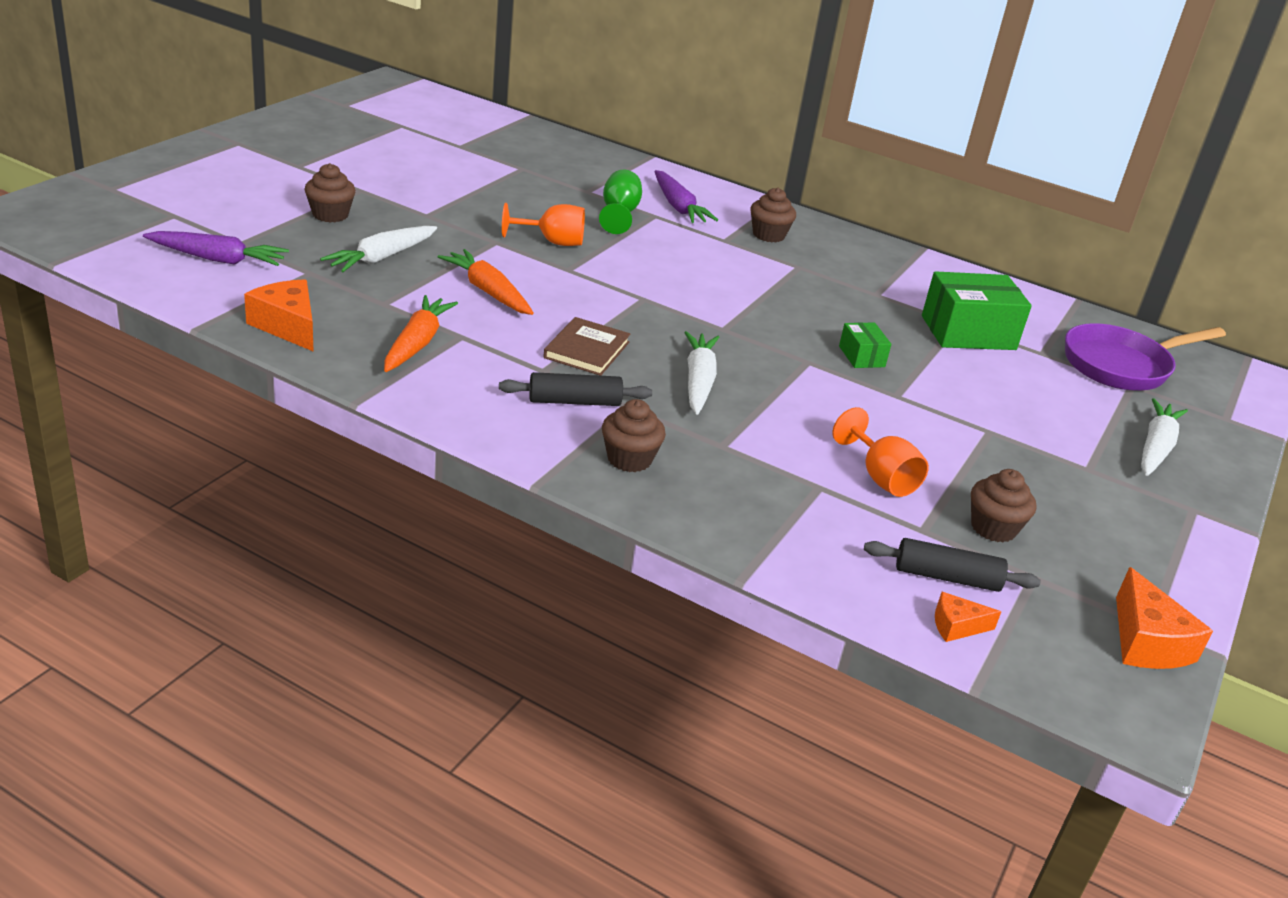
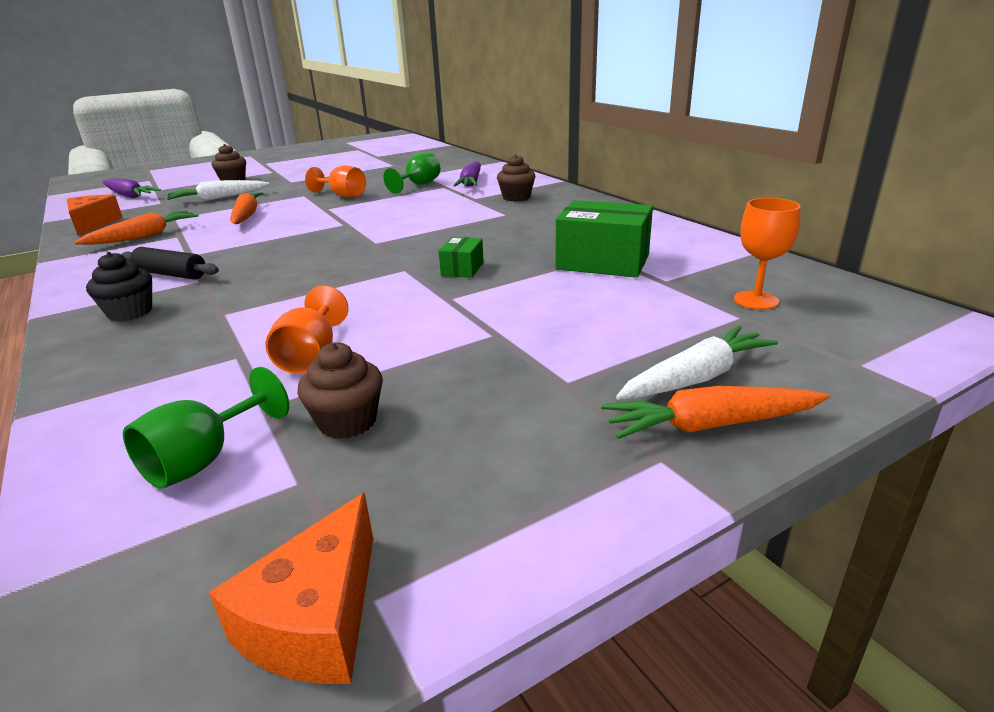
camera: 35 degrees right, 5 degrees down
(586, 350) = (244, 248): brown book -> none
(629, 459) = (130, 312): brown cupcake -> black cupcake
(698, 381) = (288, 272): white carrot -> none
(947, 577) = (204, 460): black rolling pin -> green goblet
(956, 626) = (113, 516): orange cheese -> none
(1122, 366) = (756, 300): purple pan -> orange goblet
(1198, 483) = (710, 425): none -> orange carrot

